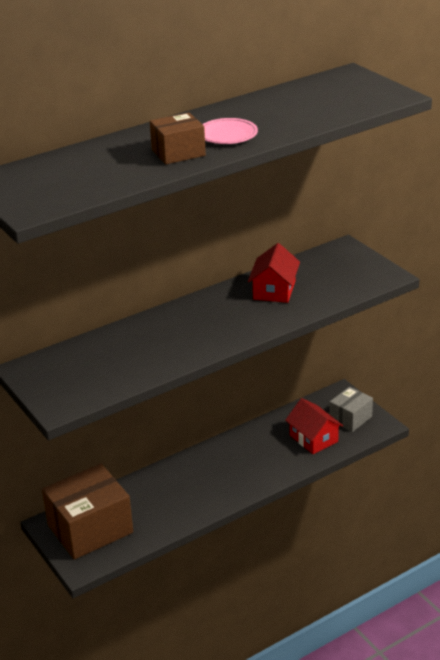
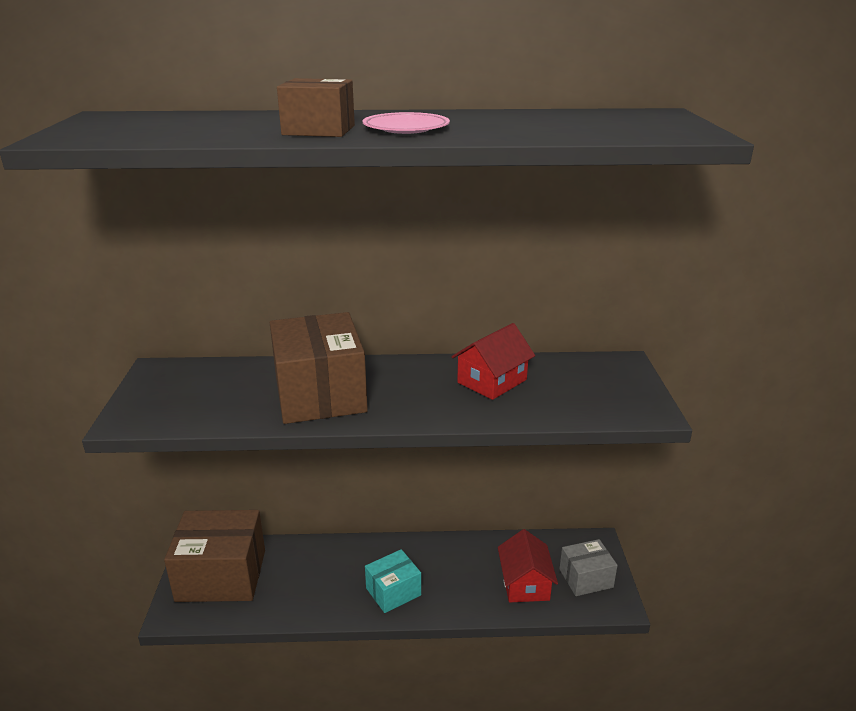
camera: 30 degrees right, 5 degrees down
(170, 341) = (320, 394): none -> brown box
(229, 482) = (393, 591): none -> turquoise box

